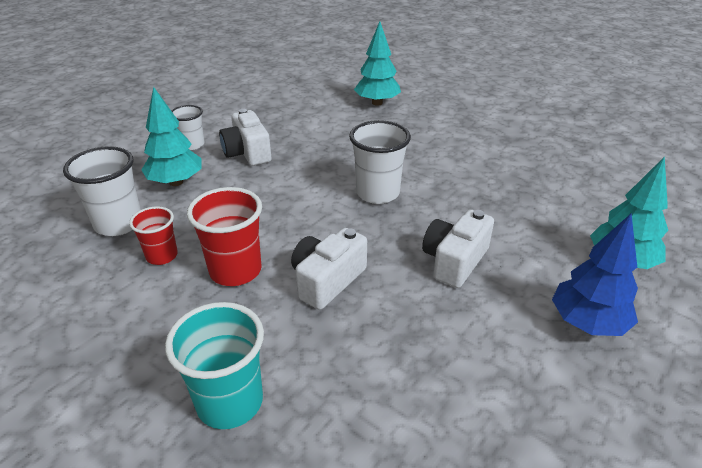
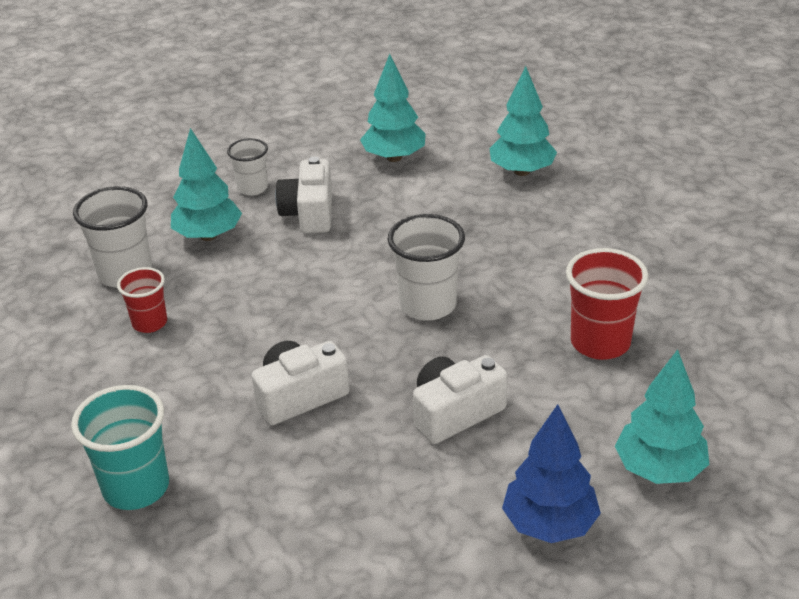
camera: 25 degrees right, 0 degrees up
(235, 271) = (213, 359): red cup -> red cup (600, 343)
(285, 109) = (394, 157): none -> turquoise tree

